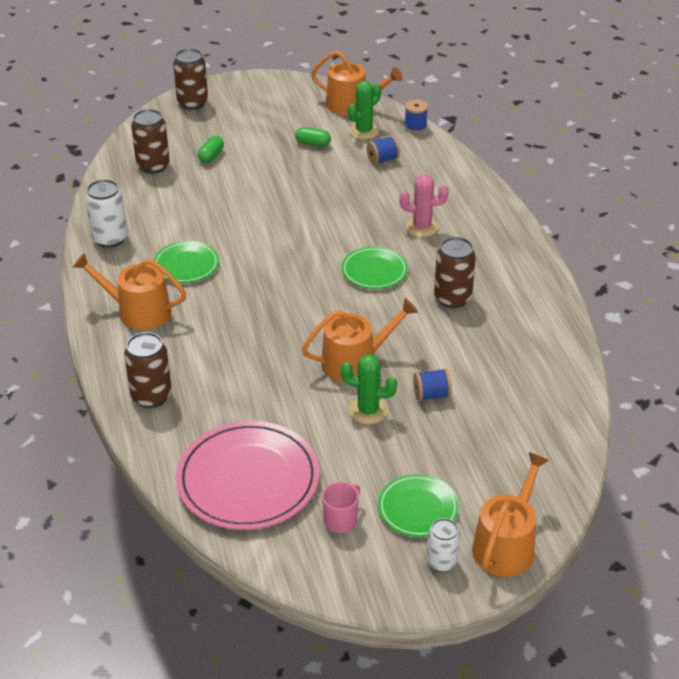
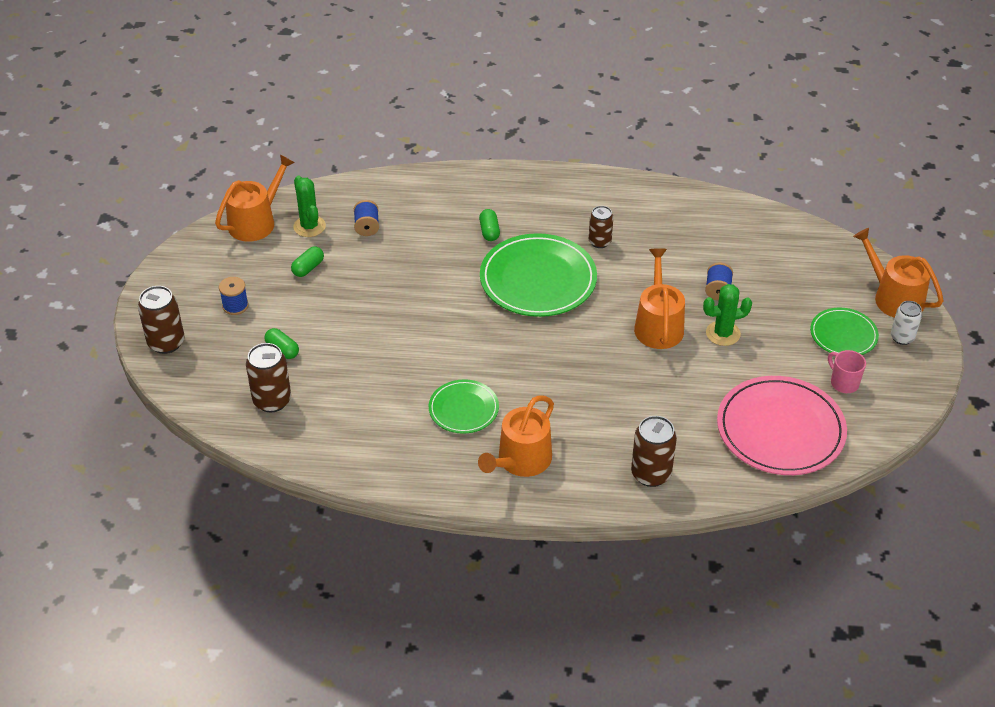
camera: 70 degrees left, 5 degrees up
(110, 239) = (388, 461): white can -> none
(368, 411) = (723, 333): green cactus -> green cactus turned 45 degrees clockwise
(374, 271) = (538, 279): green plate -> green plate, size x1.80
(415, 127) = (325, 189): blue spool -> blue spool (235, 306)
(422, 227) = (489, 231): pink cactus -> green capsule
(452, 298) = (599, 242): brown can -> brown can, size x0.66

